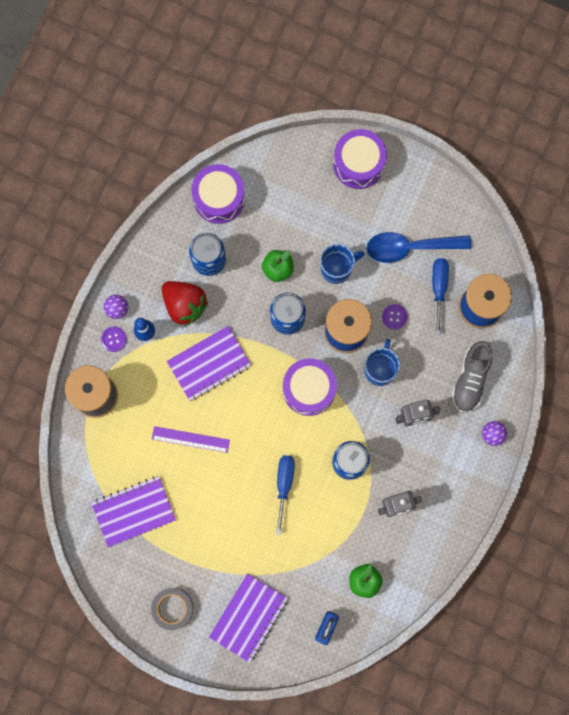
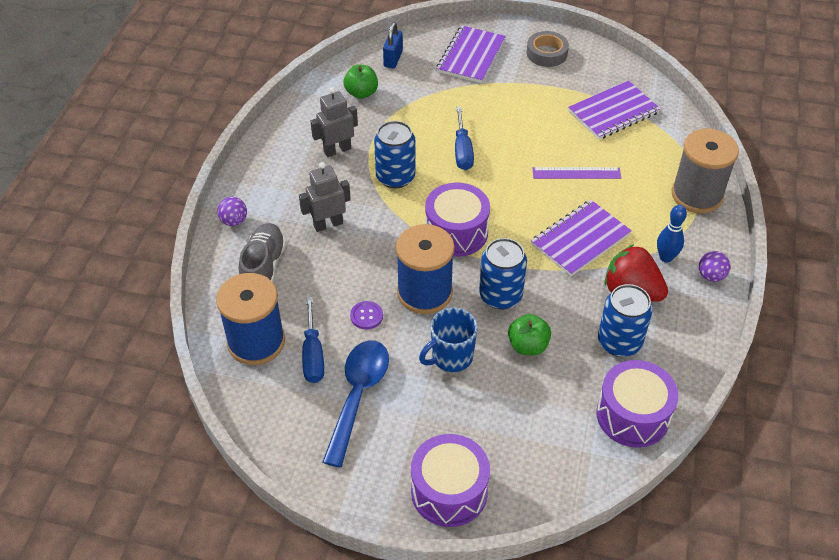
camera: 170 degrees right, 30 degrees down
(114, 339) = (701, 247): purple button -> none
(380, 369) = (375, 262): blue mug -> none
(410, 247) = (358, 395): blue spoon -> blue spoon turned 60 degrees counterclockwise

